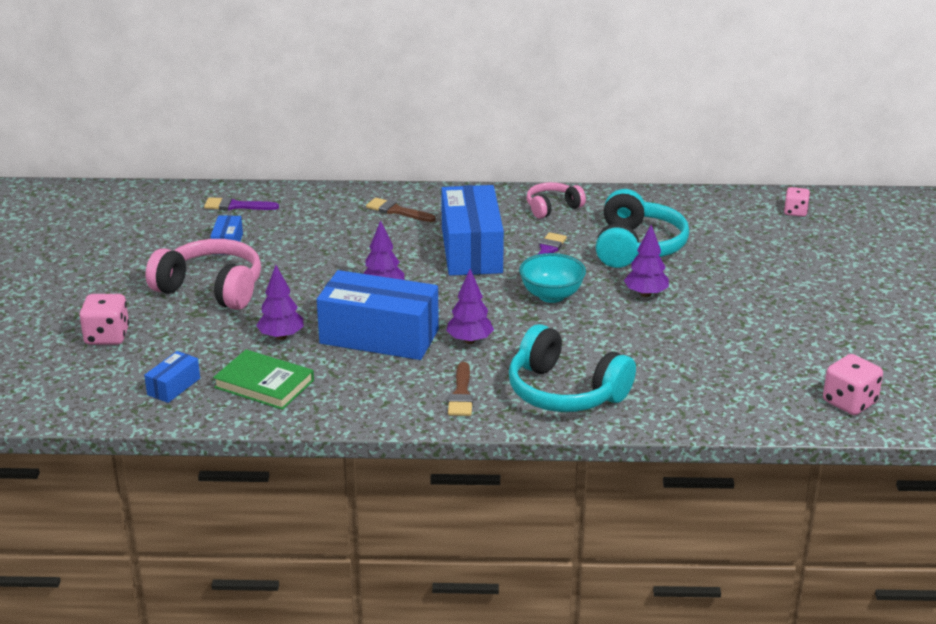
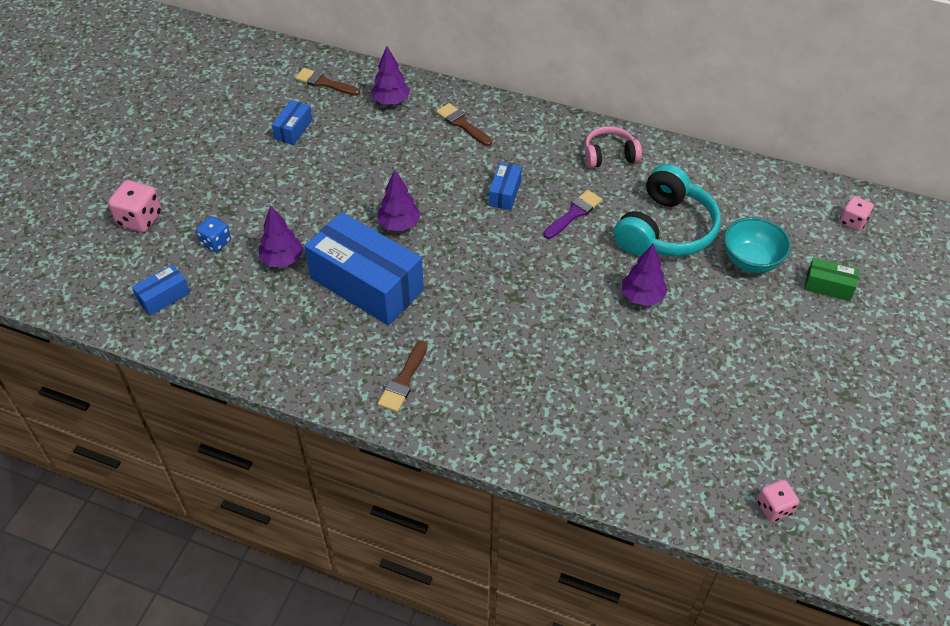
camera: 20 degrees right, 20 degrees up
(202, 337) = (216, 242): none -> blue dice
(211, 289) = (253, 183): pink headphones -> none
(236, 206) = (324, 83): purple brush -> brown brush
(264, 384) = (239, 316): green book -> none
(470, 340) = (445, 313): purple tree -> purple tree (391, 101)
(471, 250) = (505, 193): blue box -> blue box, size x0.44
(551, 295) = (550, 274): turquoise bowl -> turquoise bowl (751, 261)
(565, 392) = (499, 407): turquoise headphones -> none
(802, 256) = (828, 286): none -> green box
(849, 402) = (774, 508): pink dice -> pink dice, size x0.65

